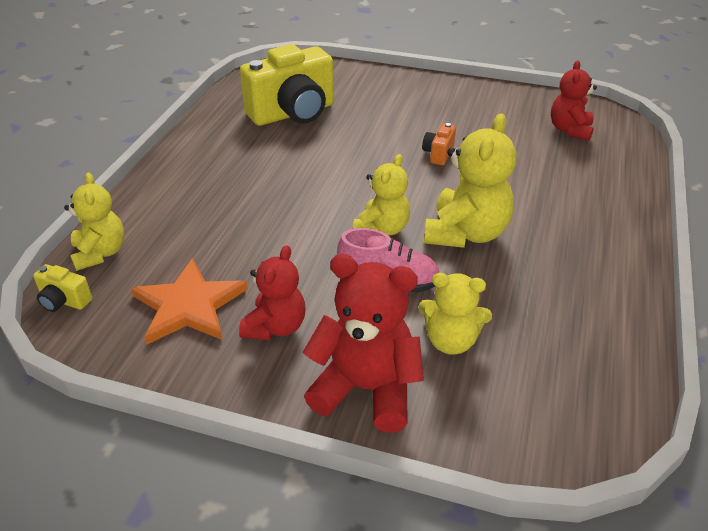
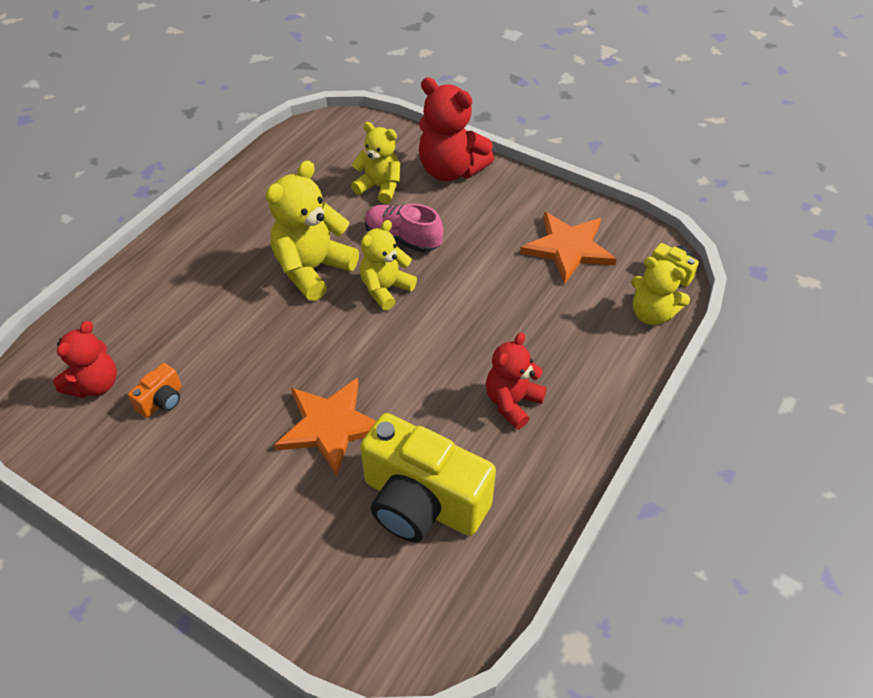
camera: 165 degrees left, 10 degrees up
(100, 253) = (651, 314): yellow teddy bear -> yellow teddy bear turned 60 degrees counterclockwise
(275, 327) = (502, 219): red teddy bear -> red teddy bear (512, 402)
(293, 113) = (422, 502): yellow camera -> yellow camera turned 135 degrees counterclockwise
(376, 136) = (330, 426): none -> orange star
(438, 154) = (275, 377): orange camera -> orange camera (162, 401)

